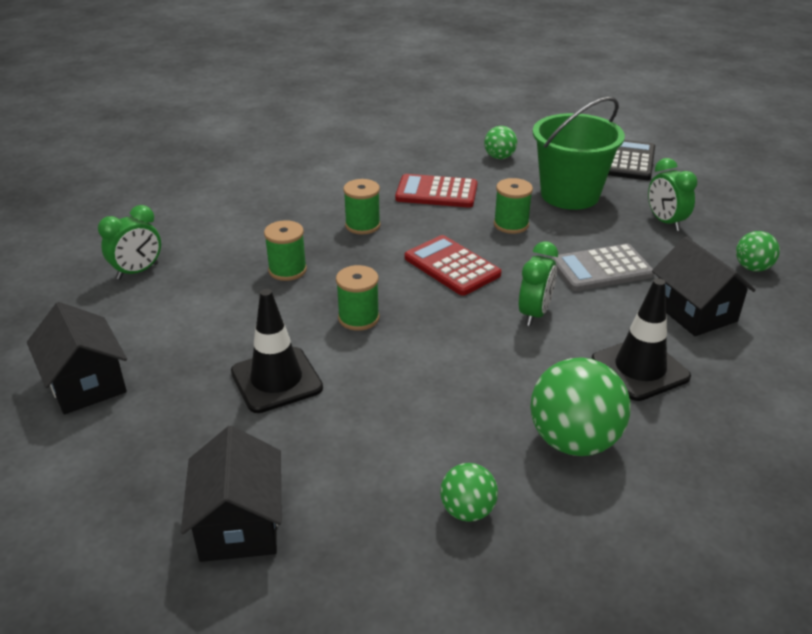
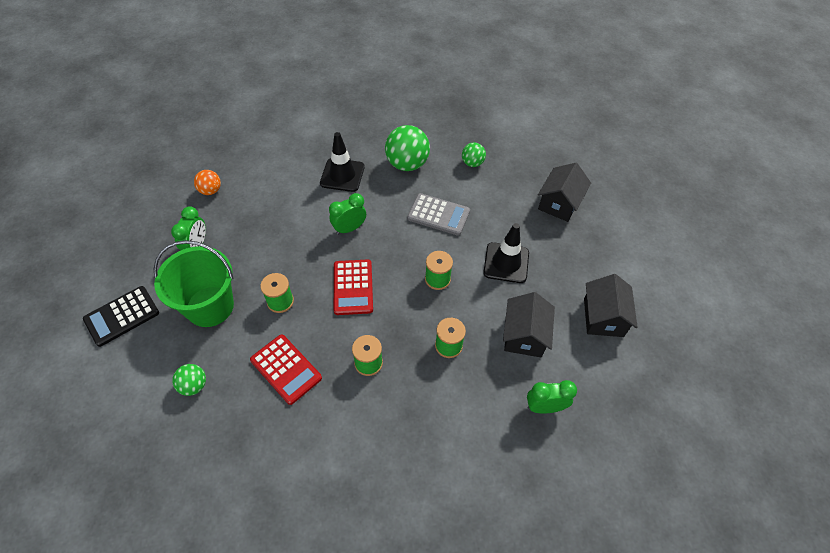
camera: 145 degrees left, 20 degrees up
(601, 269) = (280, 235): grey calculator -> grey calculator (438, 215)
(694, 311) = (277, 185): black house -> black house (524, 335)
(752, 268) = (210, 190): green ball -> orange ball

